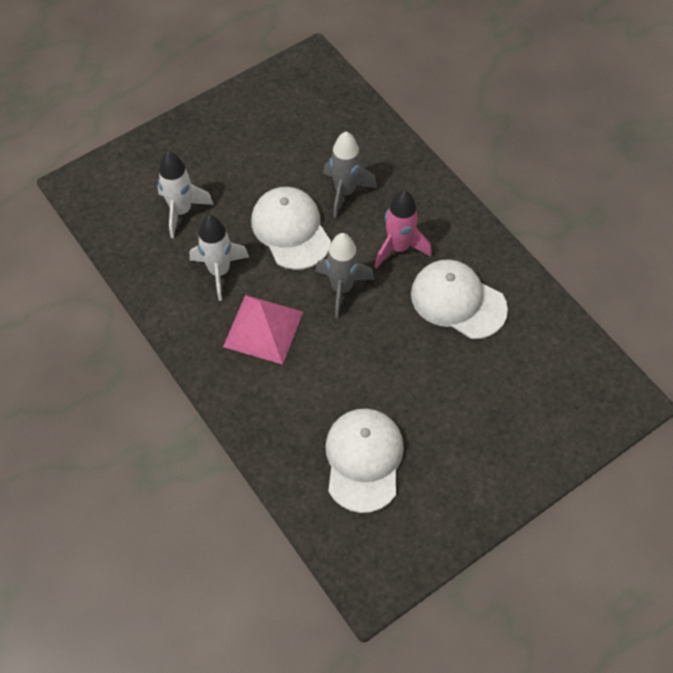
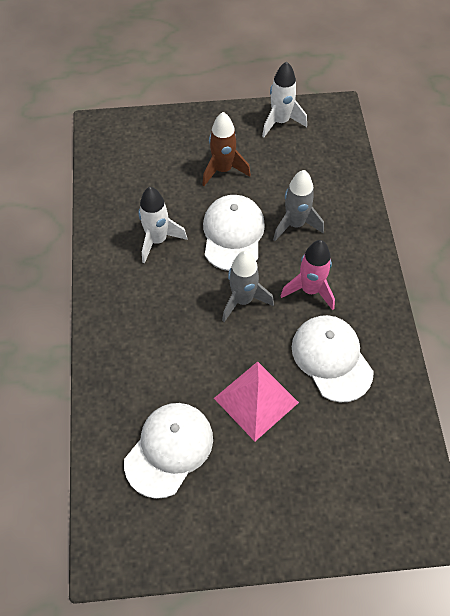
camera: 30 degrees right, 0 degrees up
(181, 211) = (160, 181): white rocket -> white rocket (280, 122)
(239, 171) = (223, 170): none -> brown rocket
(263, 329) = (161, 301): pink pyramid -> pink pyramid (256, 400)

